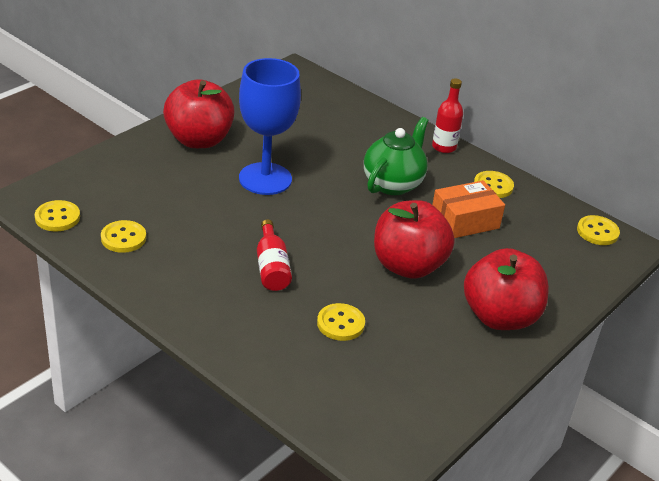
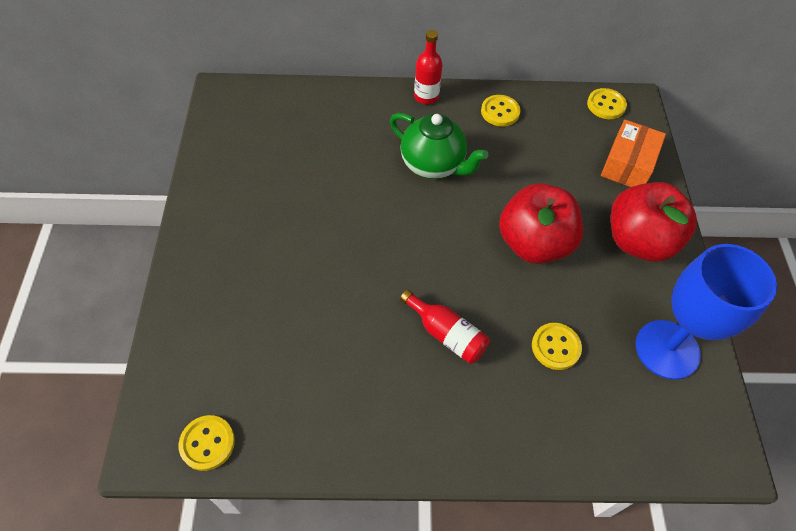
camera: 40 degrees left, 20 degrees up
(123, 238) = (295, 412): yellow button -> none
(199, 140) = (230, 238): red apple -> none
(265, 179) = (334, 239): blue goblet -> blue goblet (667, 349)
(393, 184) = (433, 165): green teapot -> green teapot turned 135 degrees clockwise
(465, 221) = (520, 164): orange box -> orange box (628, 164)

